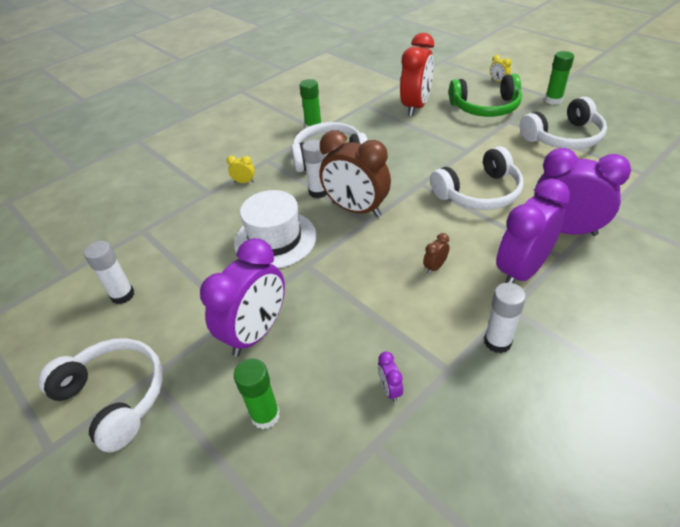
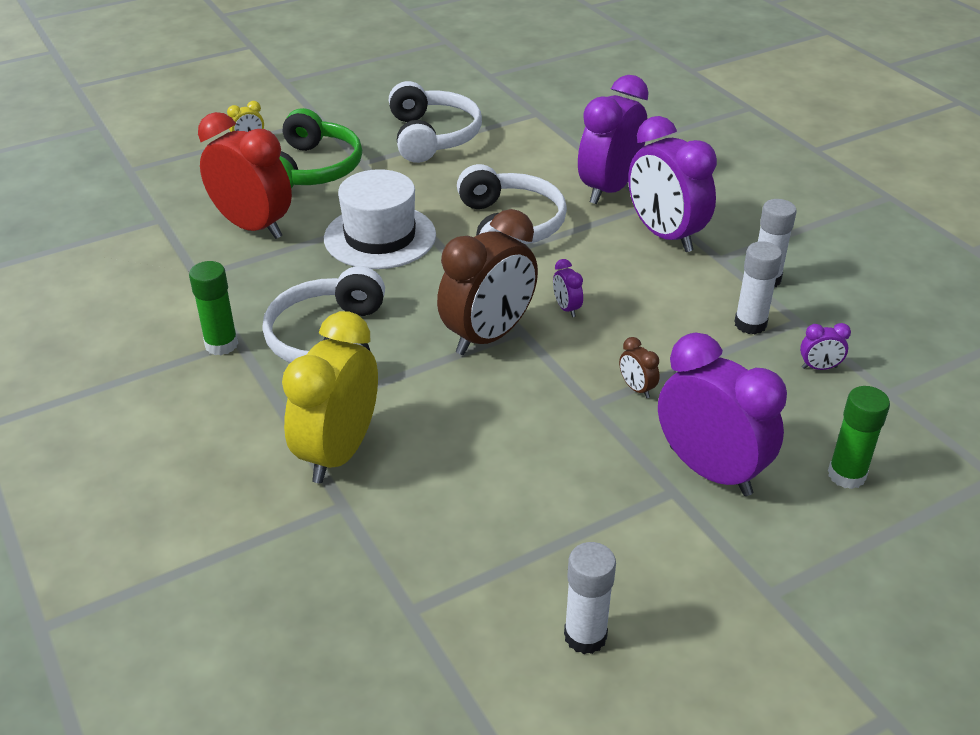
camera: 80 degrees left, 5 degrees down
(115, 396) = (802, 637): white headphones -> none
(244, 182) = (338, 452): yellow clock -> yellow clock, size x2.50
(275, 239) = (519, 430): white hat -> white hat (380, 237)
(318, 192) = (422, 367): white glue stick -> white glue stick (750, 324)
(400, 236) = (566, 308): none -> purple clock
(435, 267) = (637, 293): brown clock -> brown clock (636, 388)
(553, 100) = (340, 117): green glue stick -> none

